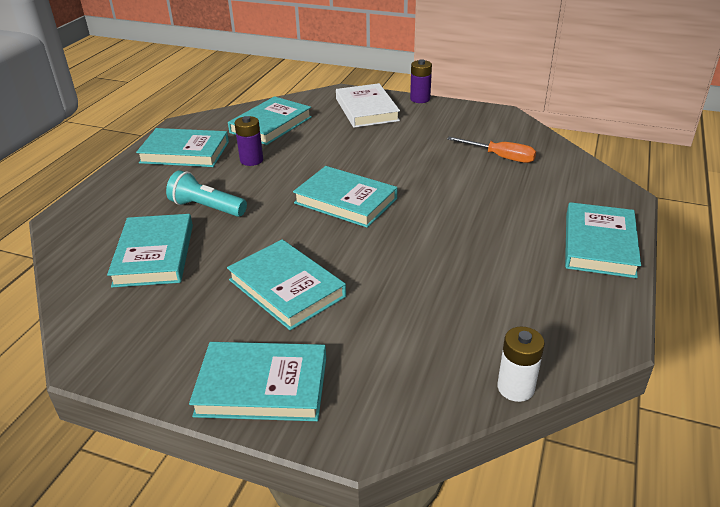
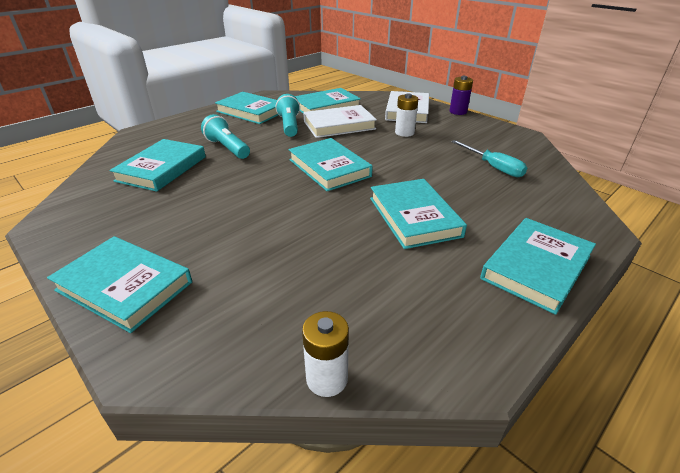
camera: 25 degrees right, 0 degrees up
(251, 160) = (289, 125): purple battery -> turquoise flashlight
(287, 288) = (221, 218): turquoise book -> turquoise book (414, 217)
(308, 146) = (339, 125): none -> white book
(386, 138) = (404, 133): none -> white battery
(500, 157) = (493, 167): orange screwdriver -> turquoise screwdriver

